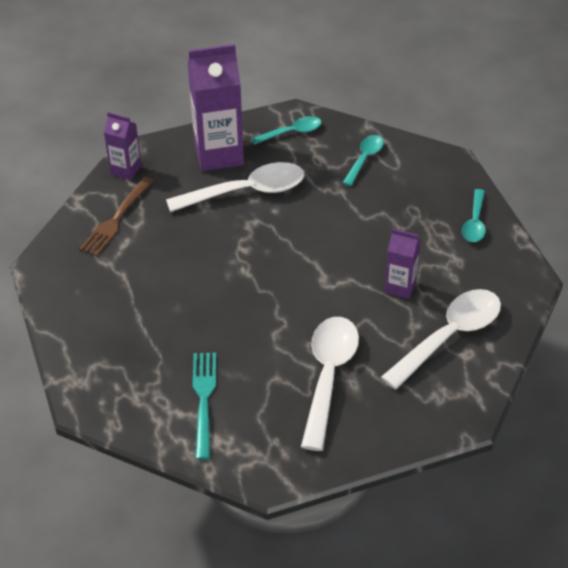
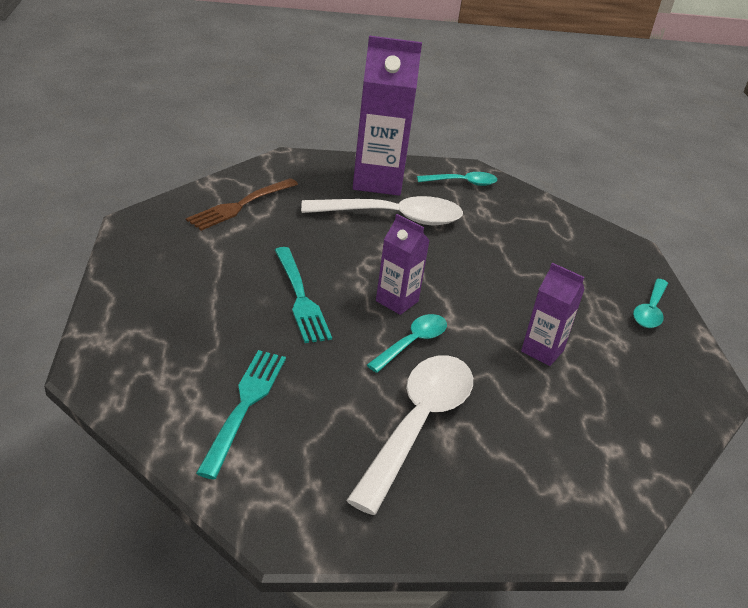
camera: 10 degrees right, 10 degrees down
(125, 170) = (274, 170): purple carton -> purple carton (397, 301)
(204, 296) = (300, 297): none -> turquoise fork
(364, 159) = (534, 223): turquoise spoon -> turquoise spoon (412, 343)
(449, 336) = (593, 422): white spoon -> none

